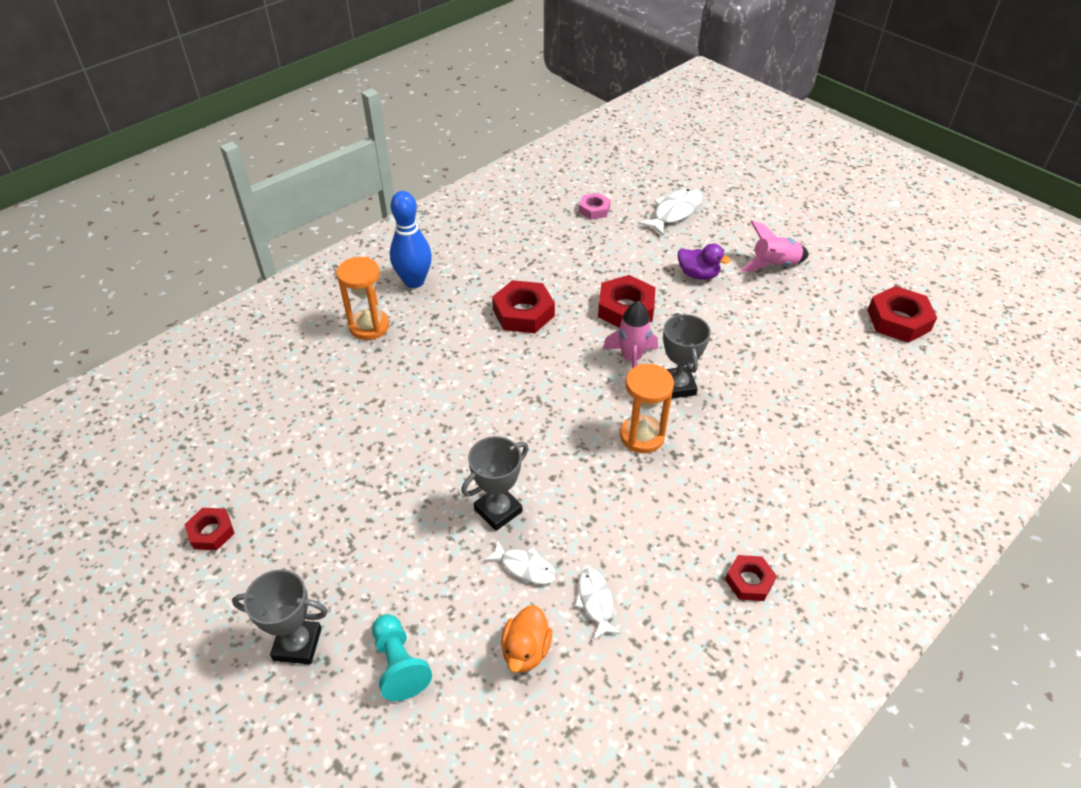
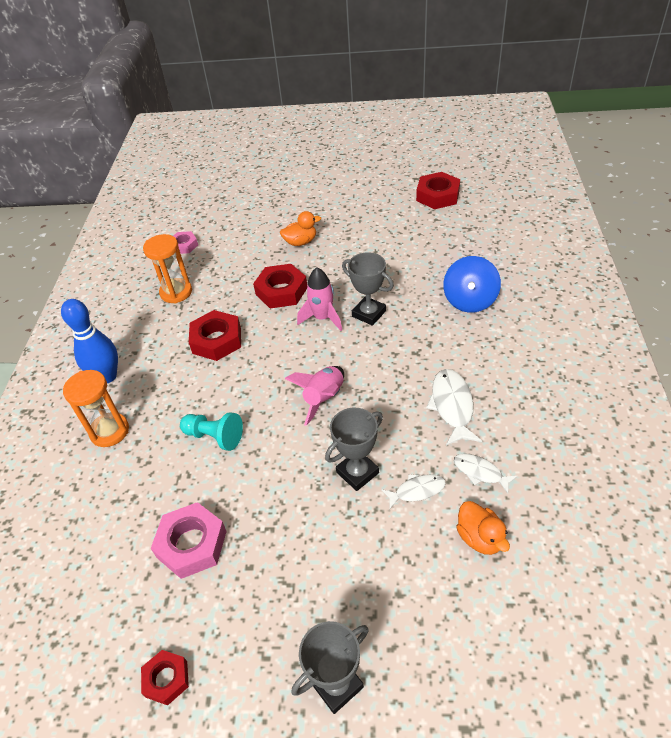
camera: 40 degrees left, 0 degrees up
(326, 457) = (191, 544): none -> pink nut
(399, 664) = (419, 625): turquoise pawn -> turquoise pawn (214, 437)
(498, 510) = (357, 472): grey trophy -> grey trophy turned 45 degrees clockwise
(642, 436) = (385, 357): orange hourglass -> orange hourglass (176, 292)
(674, 212) = (240, 215): white fish -> white fish (452, 406)
(698, 275) = (300, 242): purple duck -> orange duck
(749, 581) = (539, 388): red nut -> none
(774, 265) = (337, 209): pink rocket -> pink rocket (324, 398)
(790, 447) = (469, 301): none -> blue spinning top

